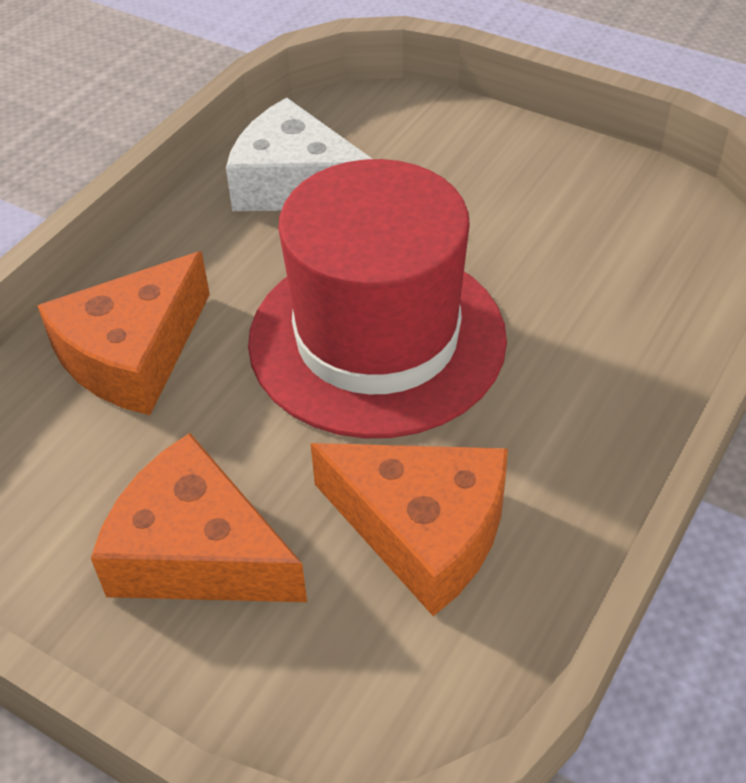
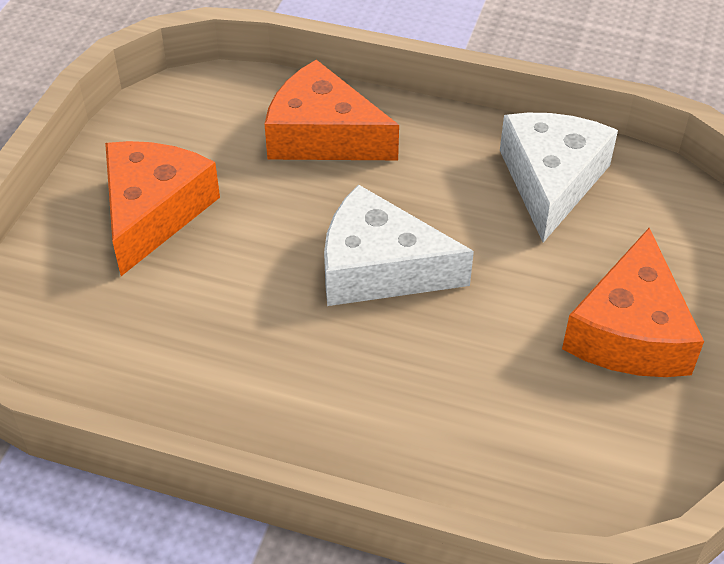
camera: 75 degrees right, 0 degrees up
(377, 339) = (379, 268): red hat -> white cheese
(423, 530) = (191, 329): orange cheese -> orange cheese (630, 331)

